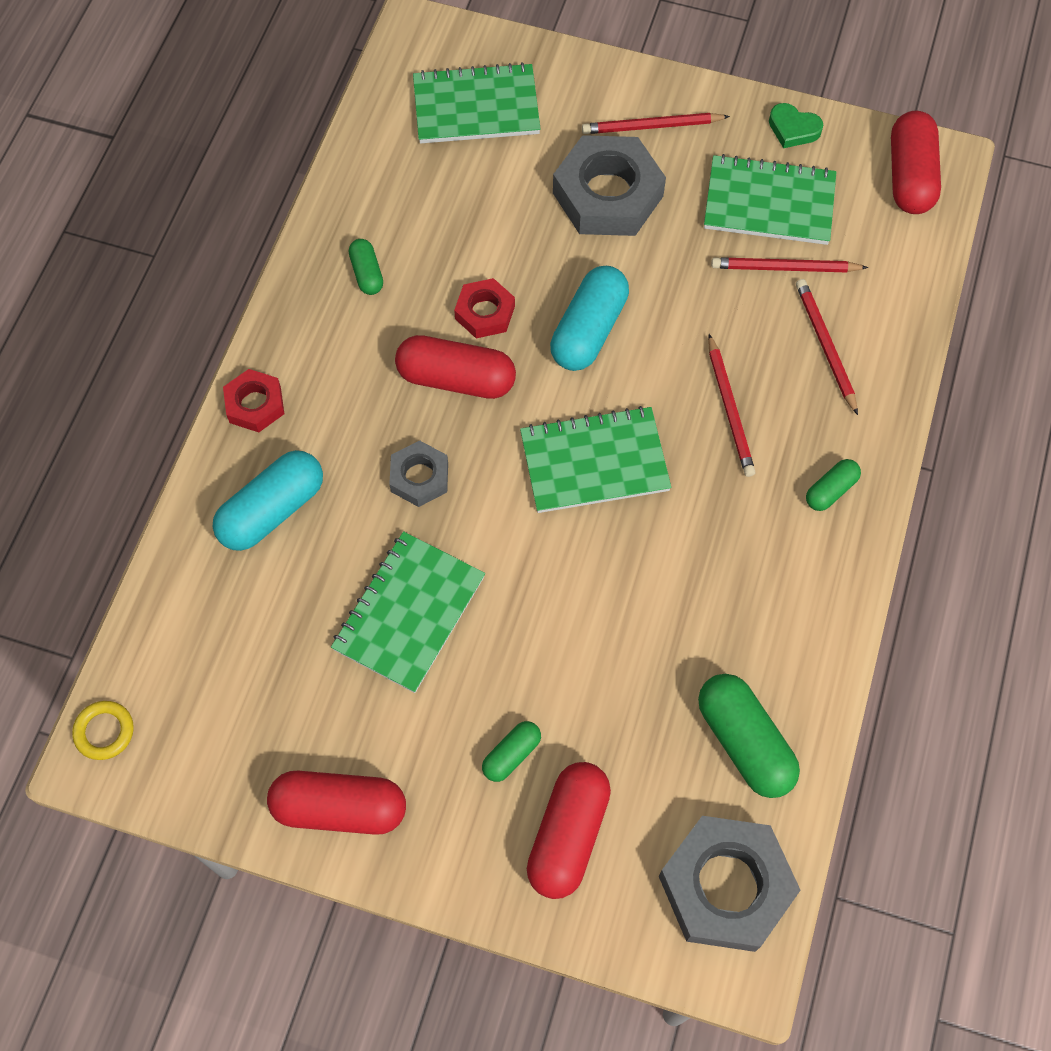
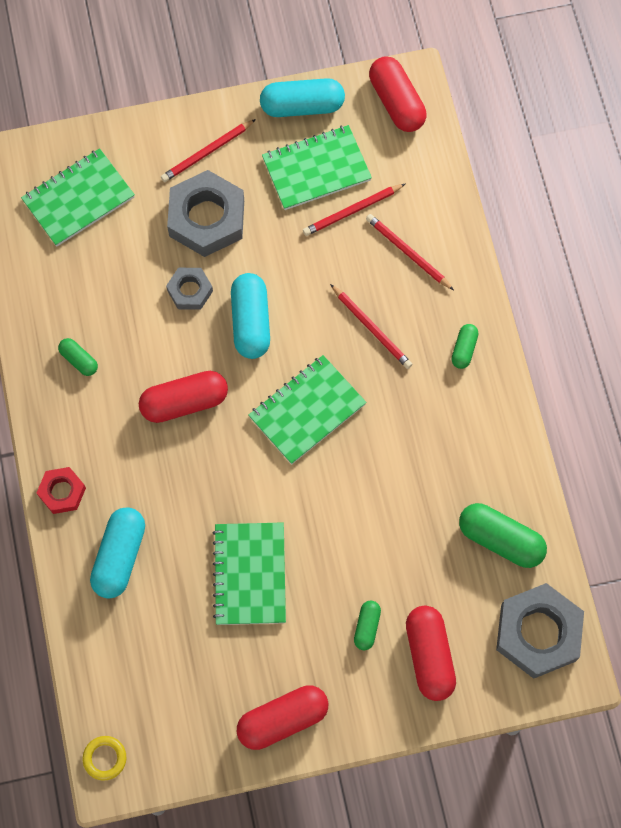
camera: 30 degrees left, 5 degrees up
(419, 477) = (201, 482): grey nut -> grey nut (190, 291)
(485, 312) = (175, 346): red nut -> none
(793, 129) = (302, 106): green heart -> turquoise capsule

